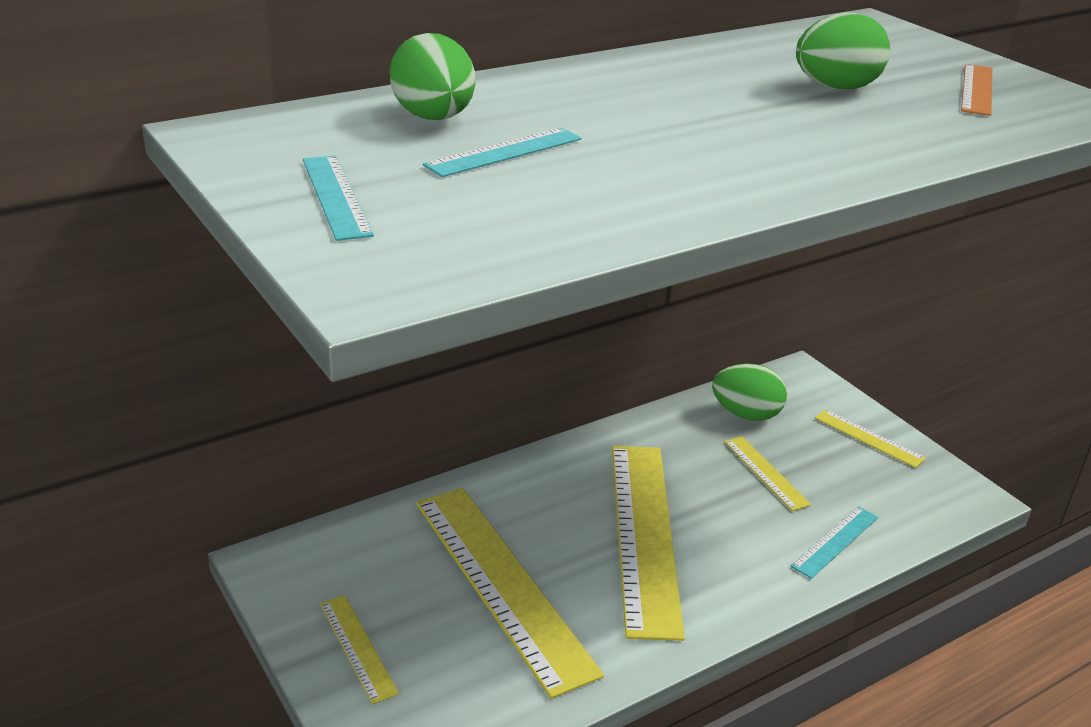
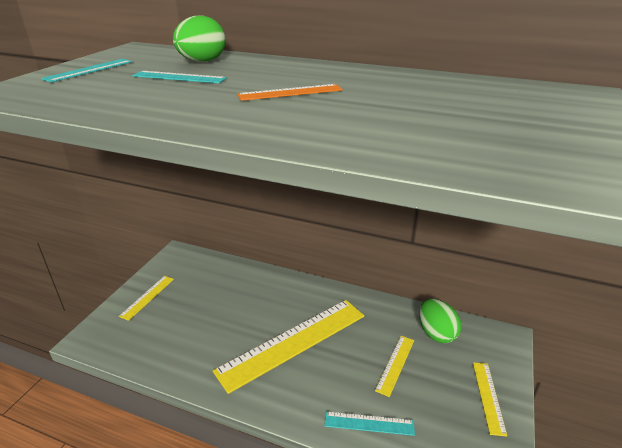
camera: 55 degrees right, 0 degrees up
(502, 584) = (216, 315): yellow ruler -> none
(835, 88) = (424, 108): green egg -> none
(977, 89) = (536, 141): orange ruler -> orange ruler (290, 92)

